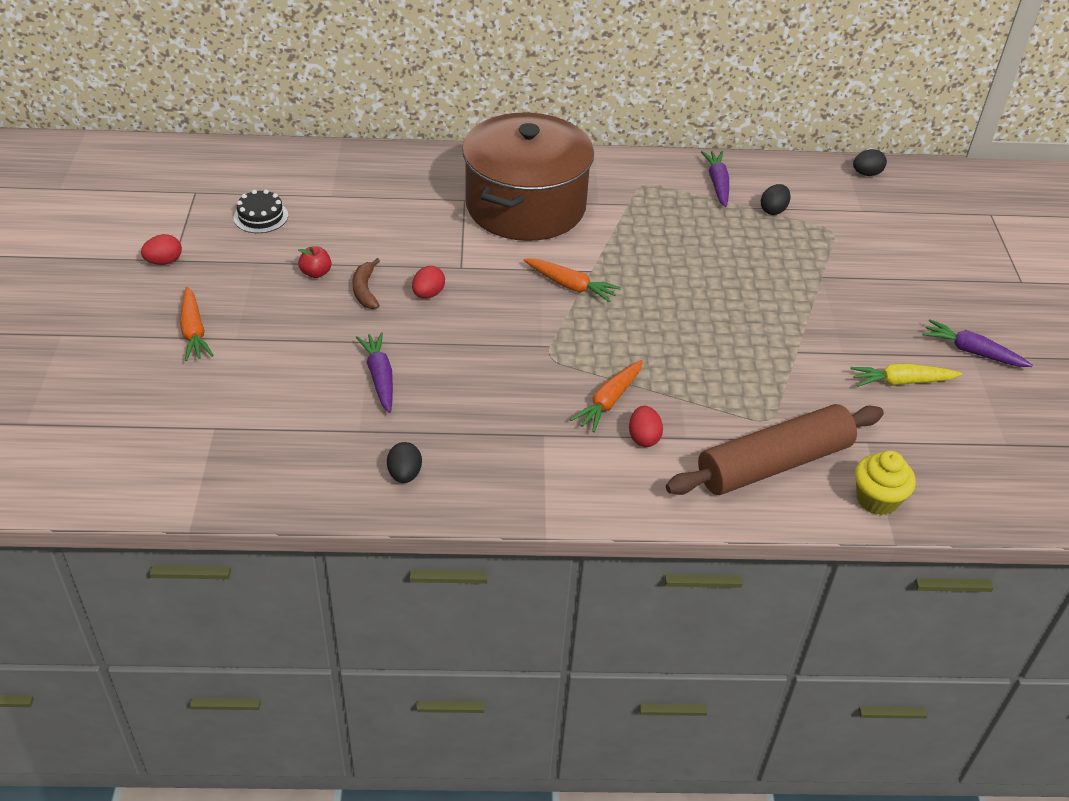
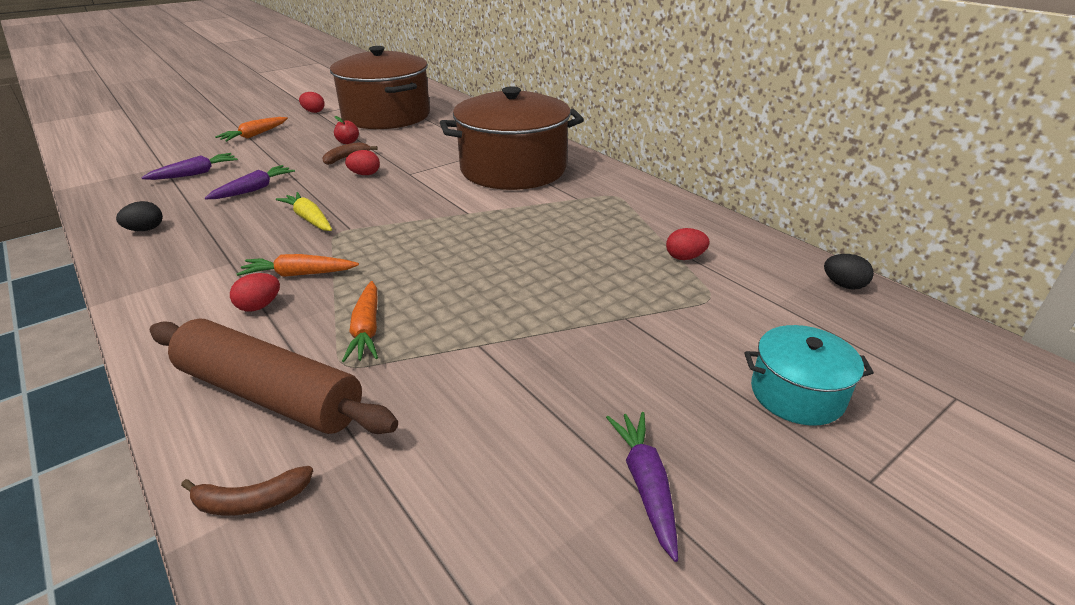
camera: 55 degrees right, 10 degrees down
(261, 216) = (386, 116): black cake -> brown pot
(571, 286) = (437, 212): orange carrot -> orange carrot (366, 330)
(717, 183) = (673, 221): purple carrot -> purple carrot (195, 174)
(773, 210) = (684, 257): black egg -> red egg
(877, 499) = (251, 501): yellow cupcake -> brown banana
(901, 382) = (507, 440): yellow carrot -> yellow carrot (309, 219)
(947, 261) = (797, 394): none -> turquoise pot

